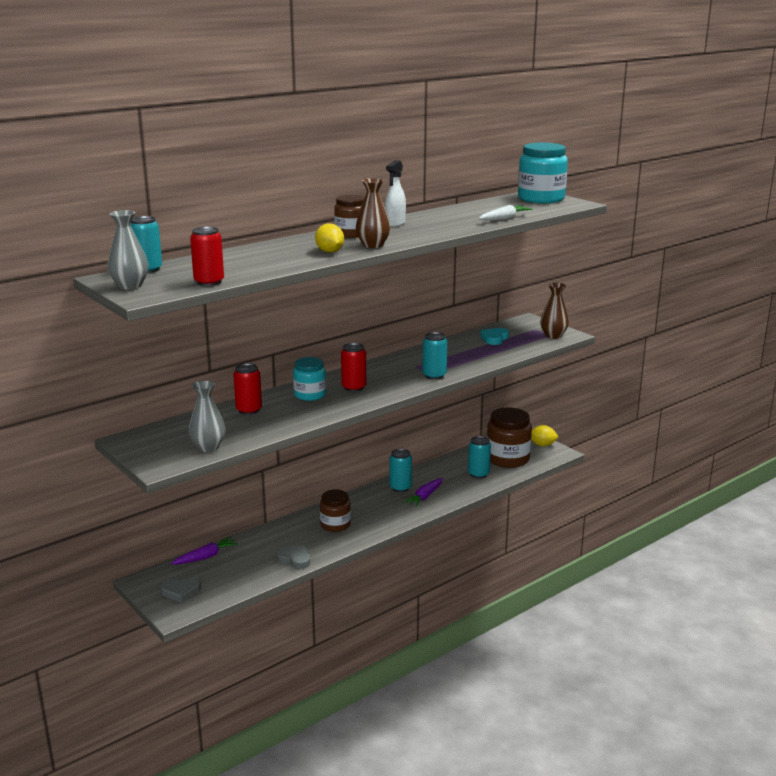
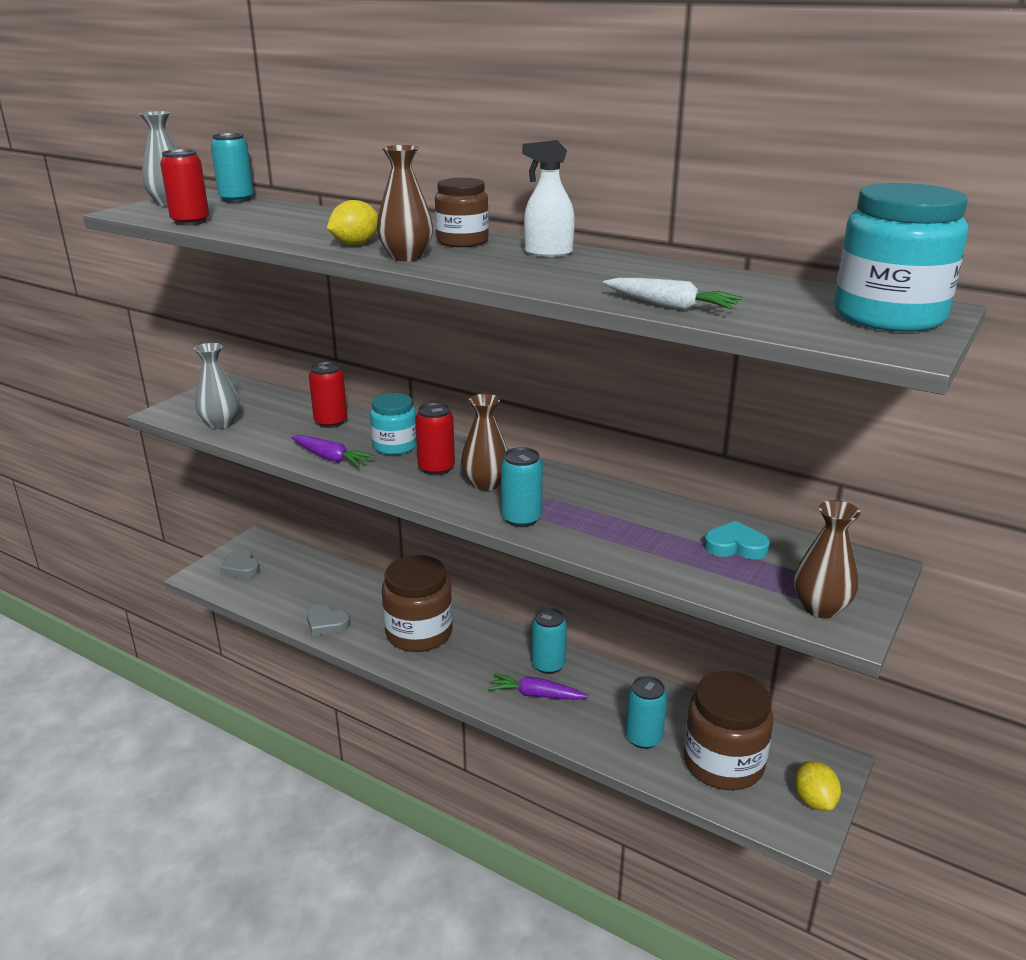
camera: 70 degrees right, 5 degrees up
(206, 557) = (312, 562): purple carrot -> purple carrot (331, 458)
(295, 559) = (326, 623): grey heart -> grey heart turned 105 degrees clockwise
(335, 525) = (419, 633): brown jar -> brown jar, size x1.63
(386, 378) = (485, 484): none -> brown vase

